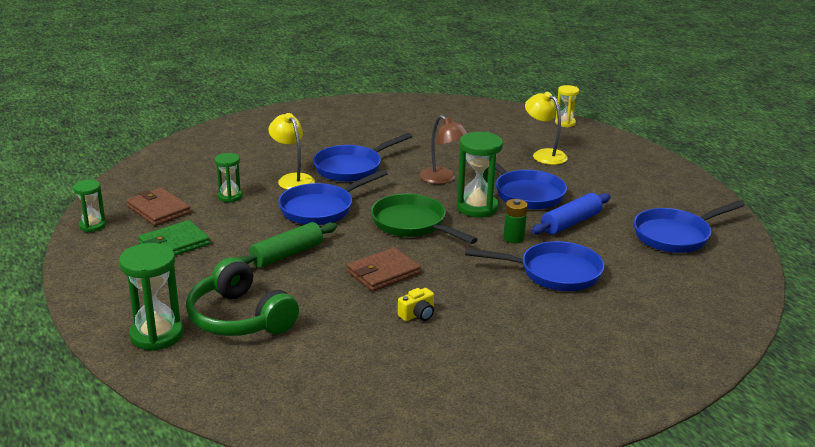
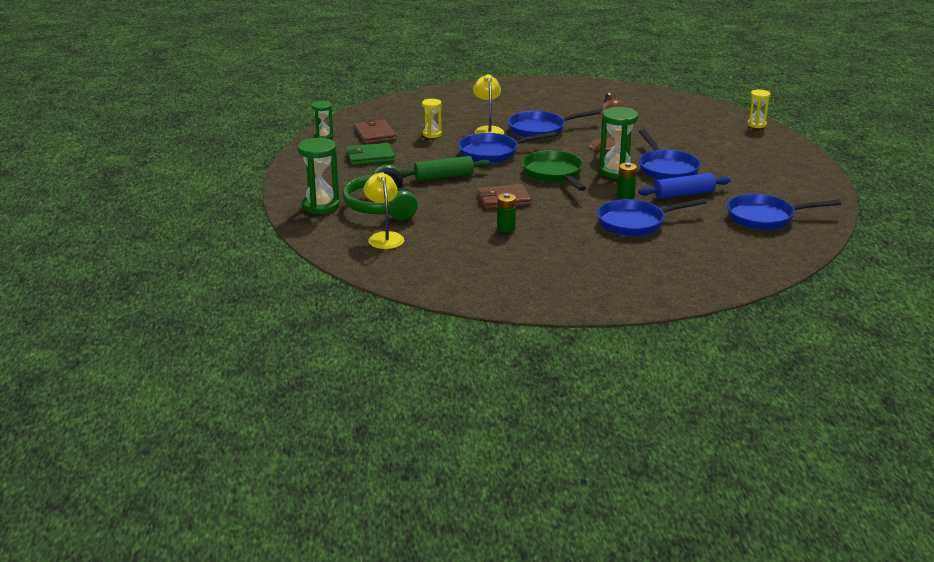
camera: 25 degrees right, 0 degrees up
(230, 197) = (432, 134): green hourglass -> yellow hourglass
(417, 315) = (506, 228): yellow camera -> green battery
(544, 155) = (712, 145): yellow lamp -> yellow lamp (384, 237)
(554, 273) = (635, 223): blue pan -> blue pan turned 135 degrees clockwise

